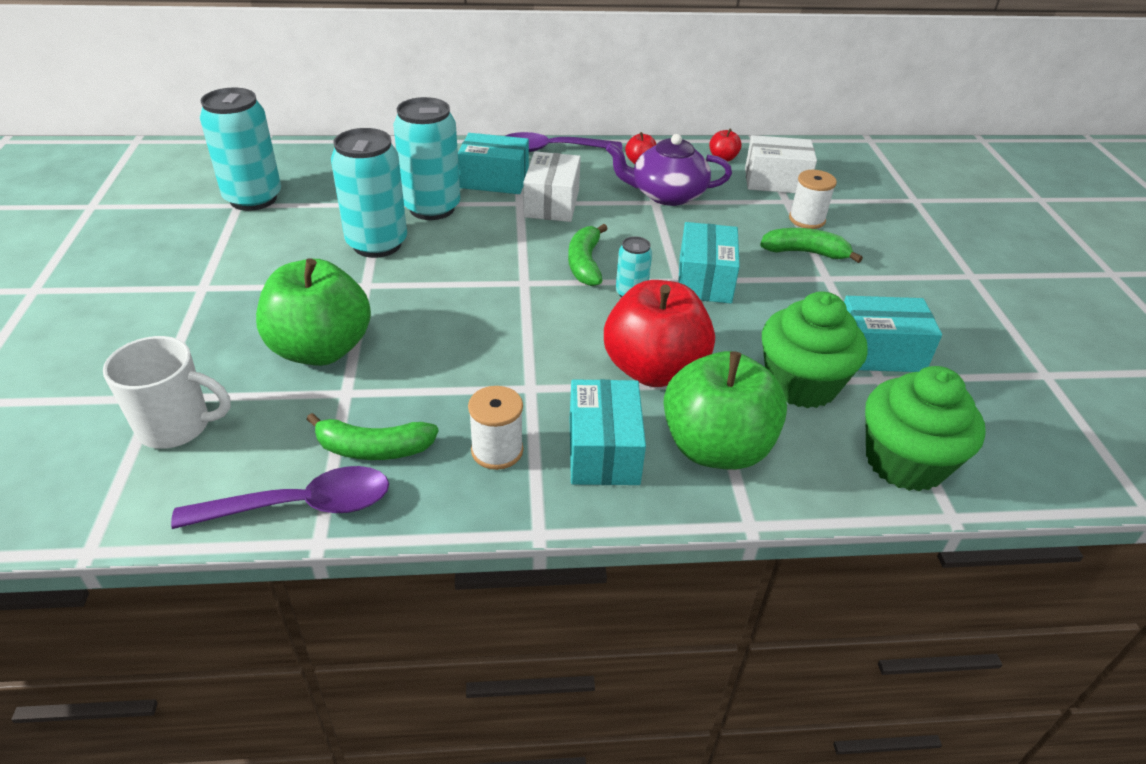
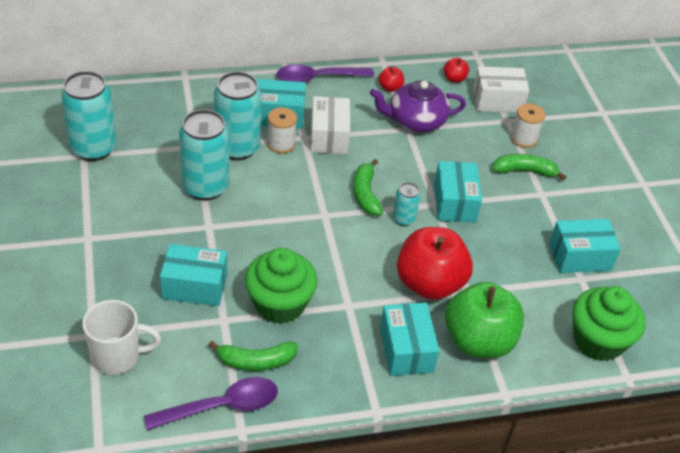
camera: 10 degrees left, 5 degrees up
(321, 349) = (194, 286): green apple -> turquoise box
(497, 451) = (337, 356): white spool -> white spool (281, 144)
(801, 384) = (529, 287): green cupcake -> green cupcake (279, 304)

